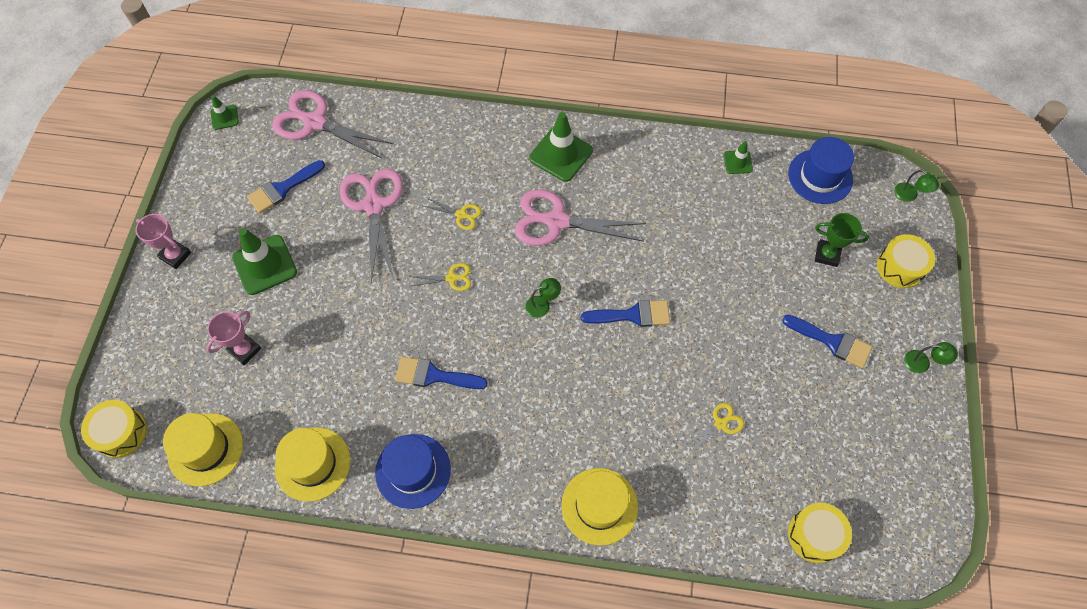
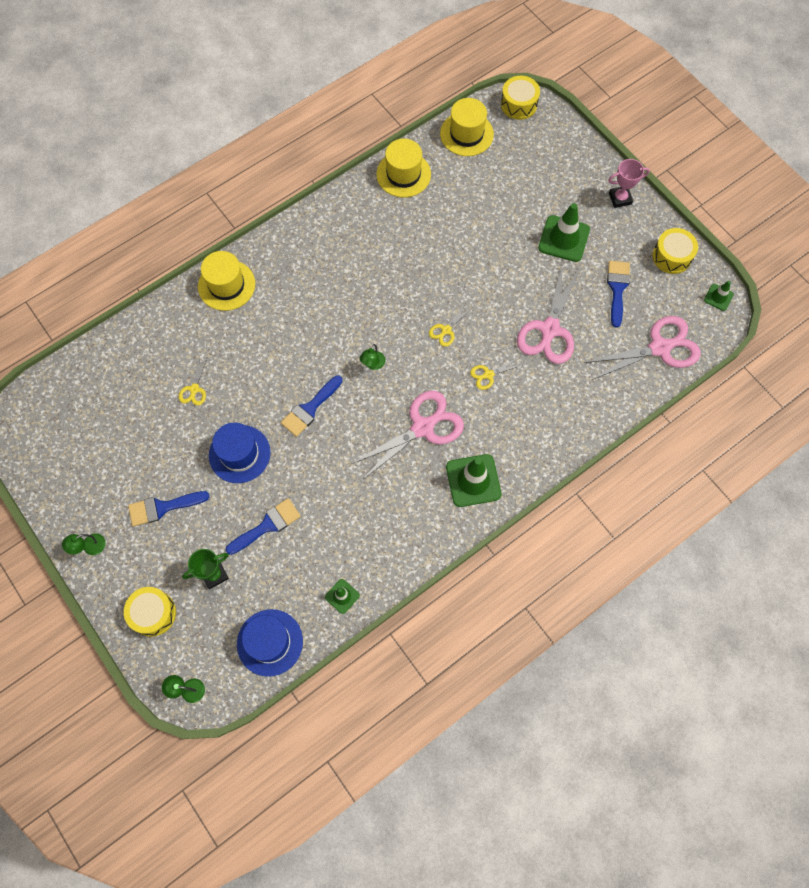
camera: 135 degrees right, 5 degrees up
(244, 350) = (511, 190): pink trophy -> none
(373, 205) = (549, 330): pink scissors -> pink scissors turned 75 degrees clockwise
(413, 471) = (347, 215): blue hat -> blue hat (239, 454)
(434, 375) = (391, 269): blue brush -> blue brush (267, 525)
(815, 535) = (88, 374): yellow drum -> yellow drum (671, 256)

